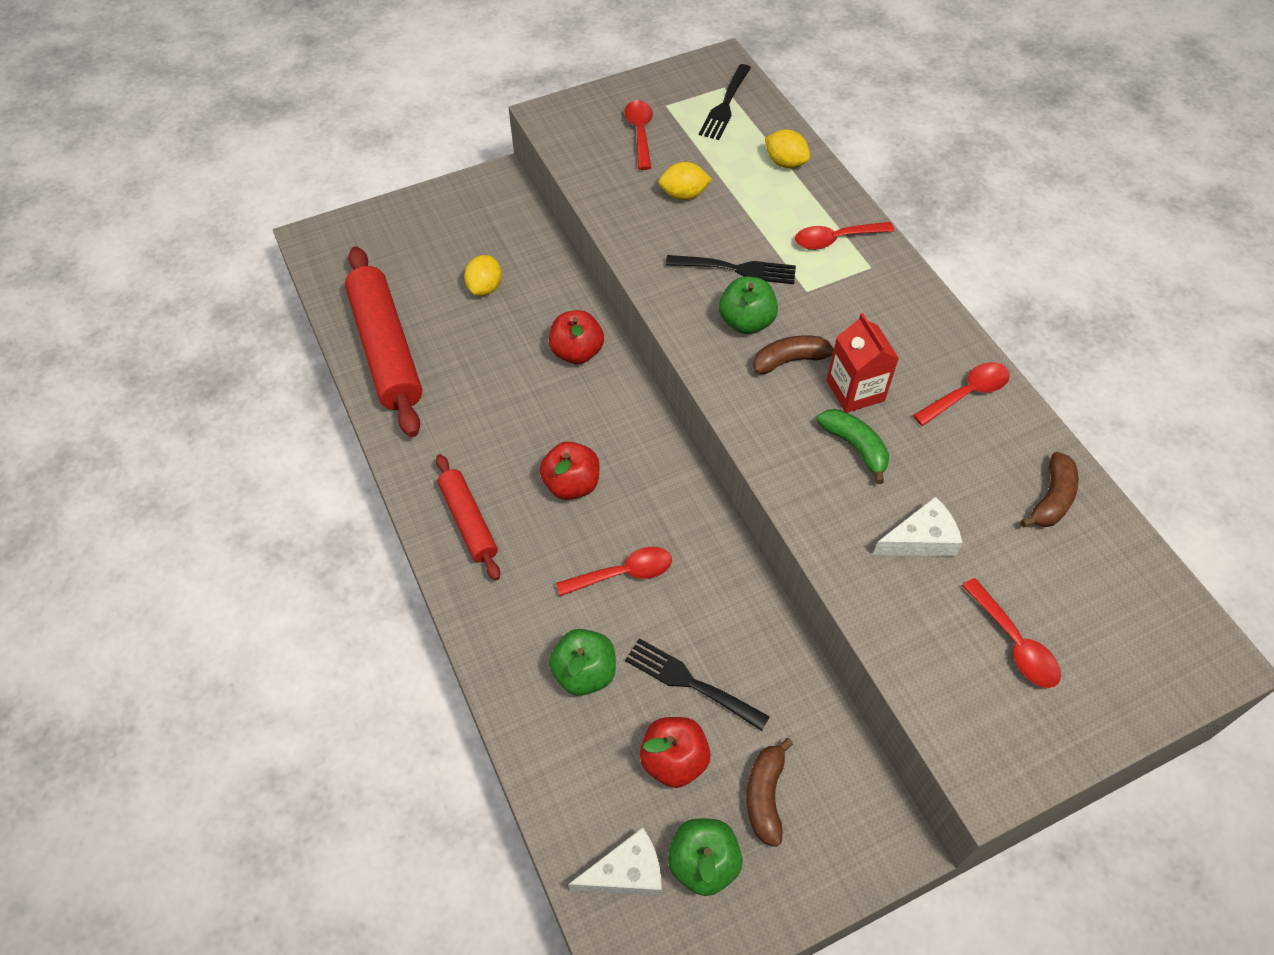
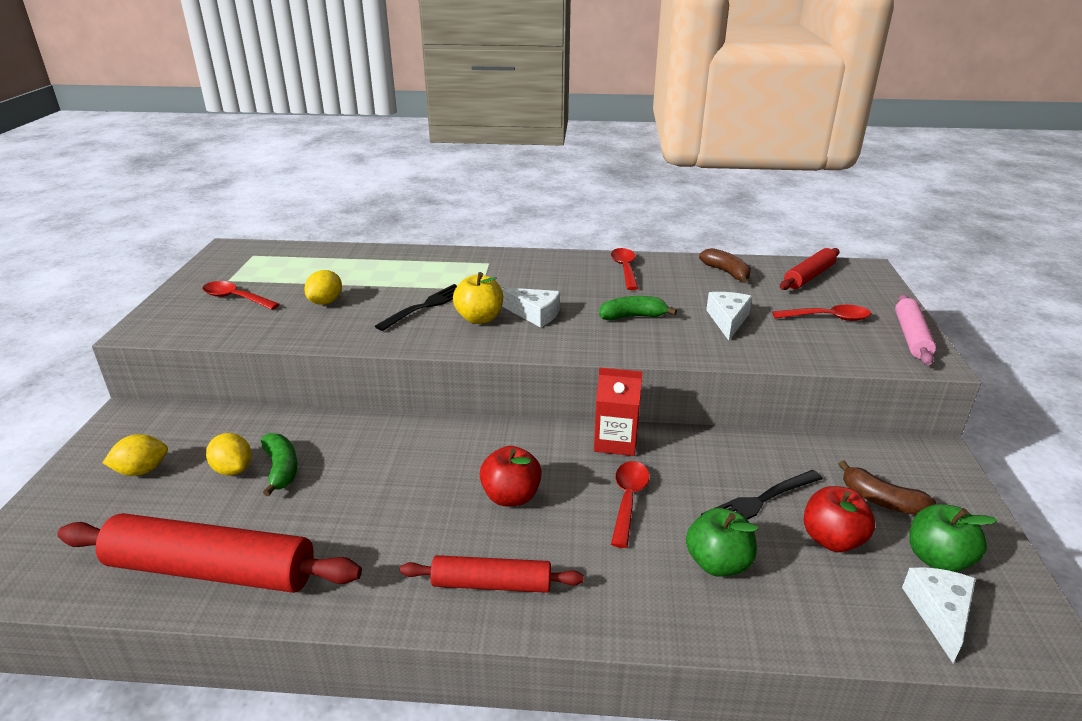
camera: 60 degrees left, 25 degrees down
(504, 315) = (281, 469): none -> green banana
(577, 352) = (375, 441): red apple -> none
(725, 105) = (270, 260): black fork -> none
(746, 322) = (479, 318): green apple -> yellow apple
(785, 163) = (358, 258): yellow lemon -> yellow lemon (142, 470)
(791, 360) = (534, 314): brown banana -> white cheese
(835, 239) = (450, 265): red spoon -> none
(855, 390) = (585, 301): red carton -> red carton (615, 441)
(1038, 749) = (911, 337): none -> pink rolling pin
(1123, 595) = (809, 276): none -> red rolling pin

